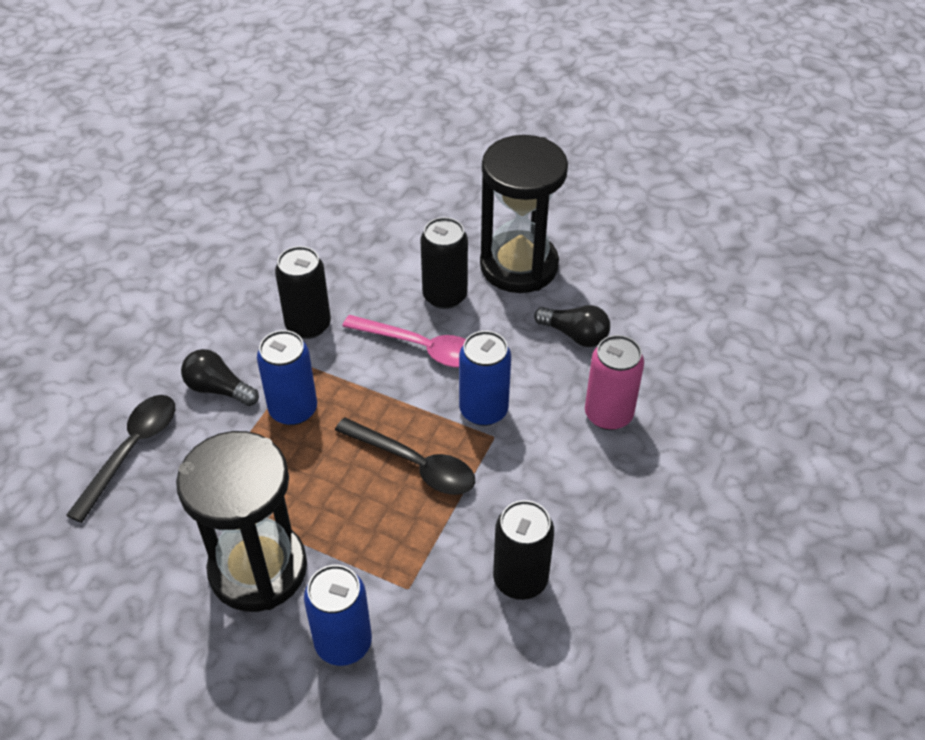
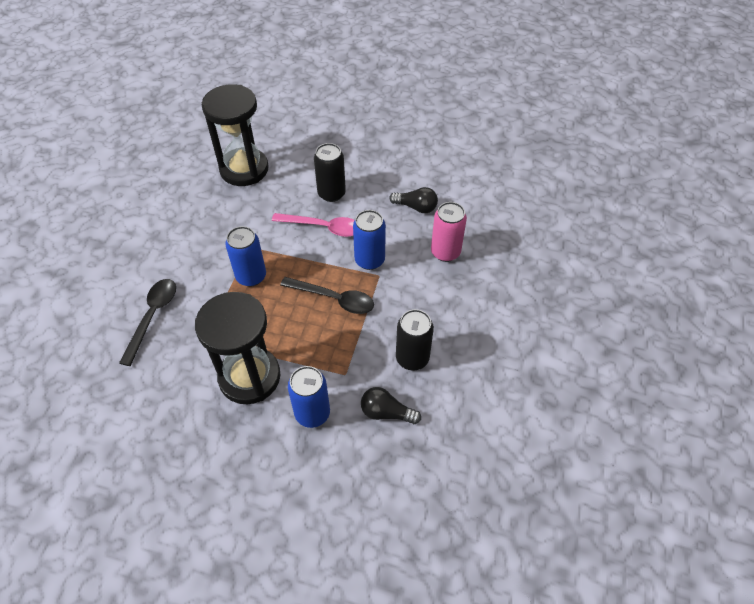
camera: 10 degrees left, 5 degrees up
(218, 389) = (200, 270): black light bulb -> black light bulb (386, 412)
(308, 325) = (249, 223): black can -> none
(519, 266) = (373, 169): black hourglass -> black hourglass (244, 169)

